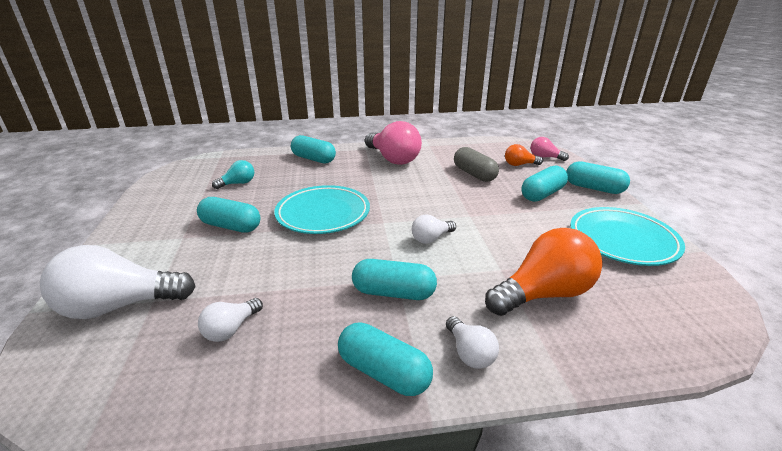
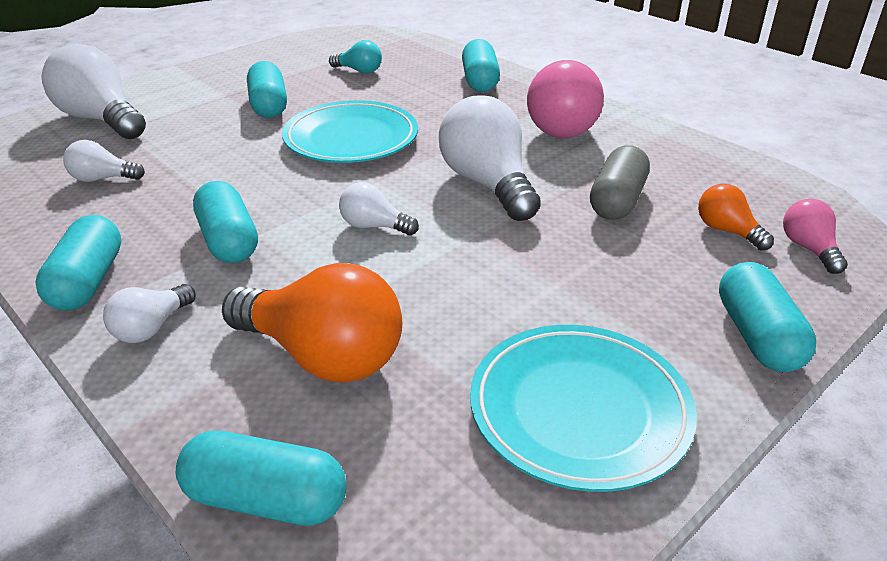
camera: 55 degrees right, 5 degrees up
(425, 195) = (488, 184): none -> white light bulb
(542, 194) = (641, 283): turquoise capsule -> turquoise capsule (266, 499)

